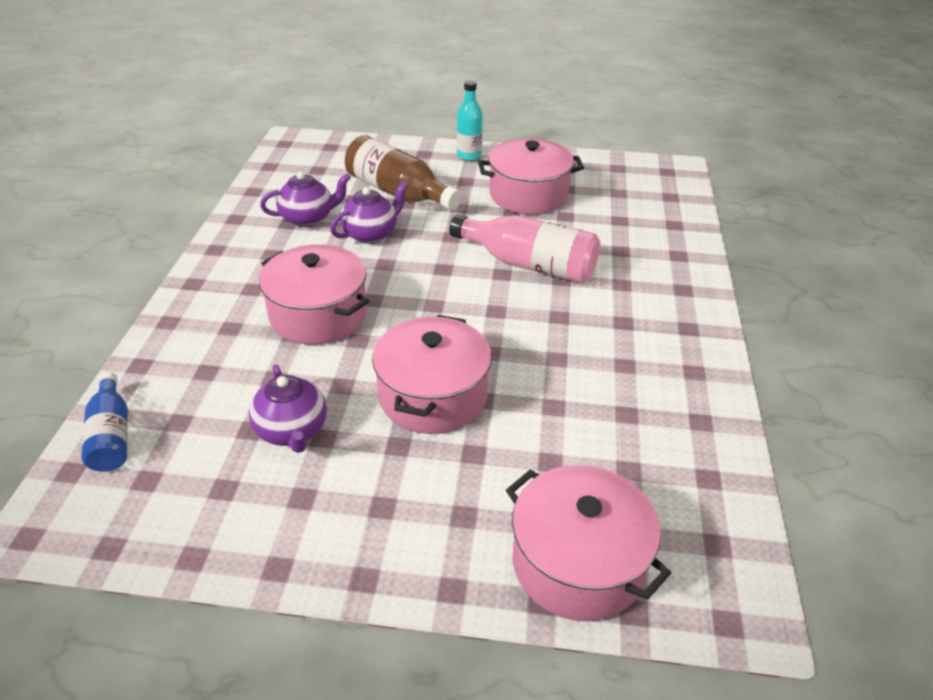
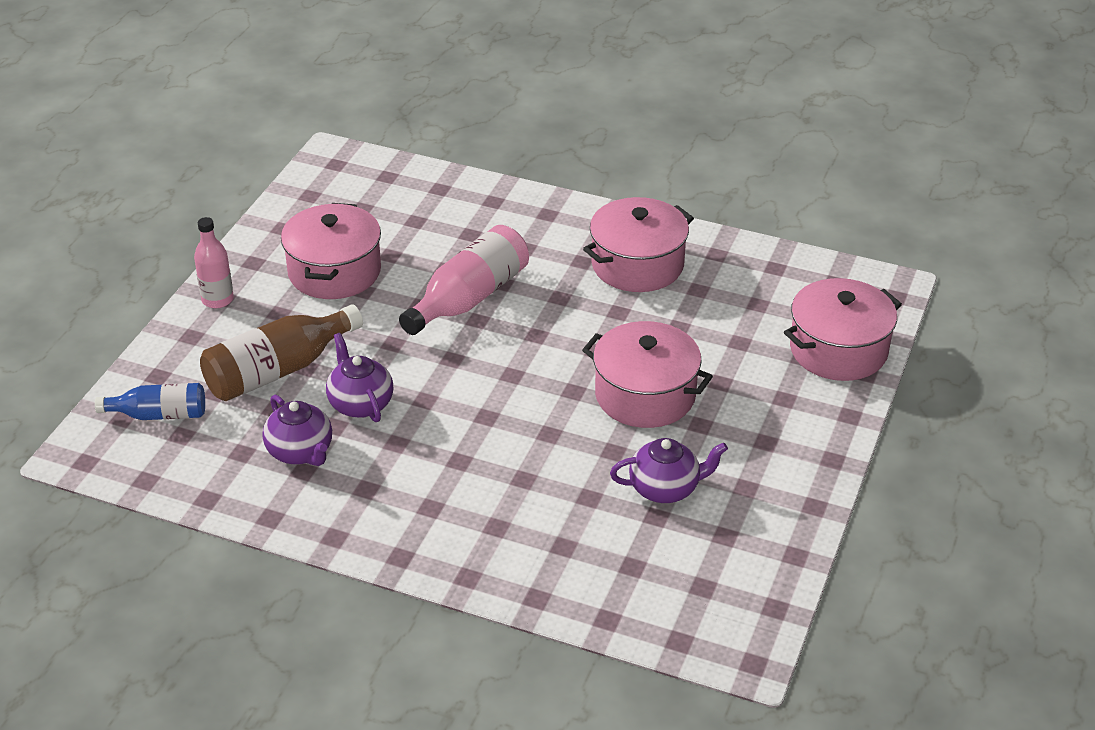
camera: 75 degrees left, 0 degrees up
(111, 435) = (638, 614): blue bottle -> blue bottle (159, 414)
(308, 218) = (301, 452): purple teapot -> purple teapot turned 150 degrees clockwise
(318, 315) = (498, 458): pink pot -> pink pot (637, 265)
(469, 155) = (217, 300): turquoise bottle -> pink bottle

